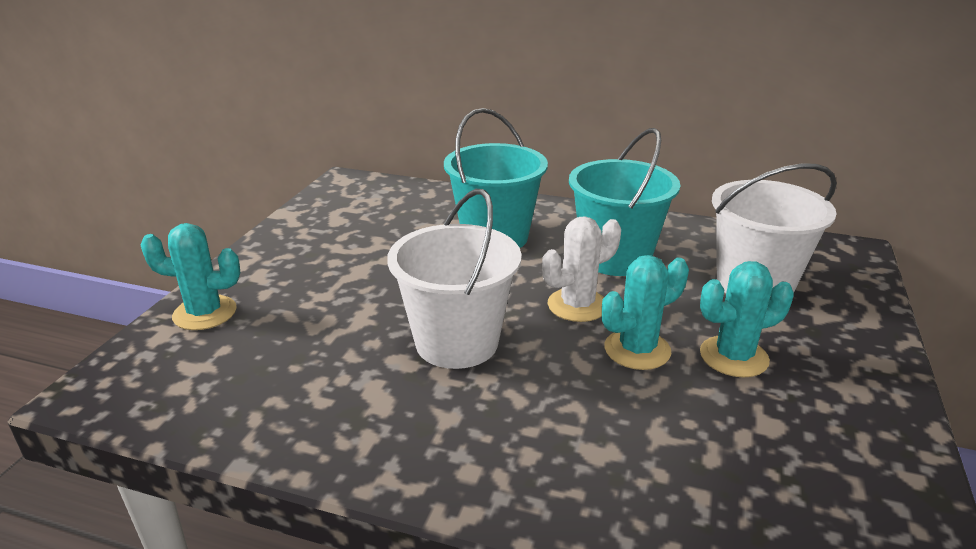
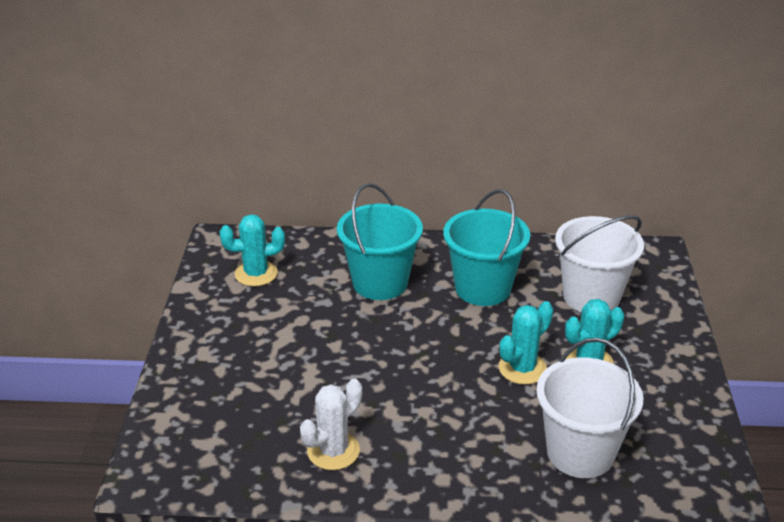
camera: 15 degrees left, 5 degrees up
(205, 313) = (183, 396): turquoise cactus -> turquoise cactus (256, 274)
(457, 342) = (392, 386): white bucket -> white bucket (580, 452)
(577, 305) = (468, 338): white cactus -> white cactus (333, 451)

